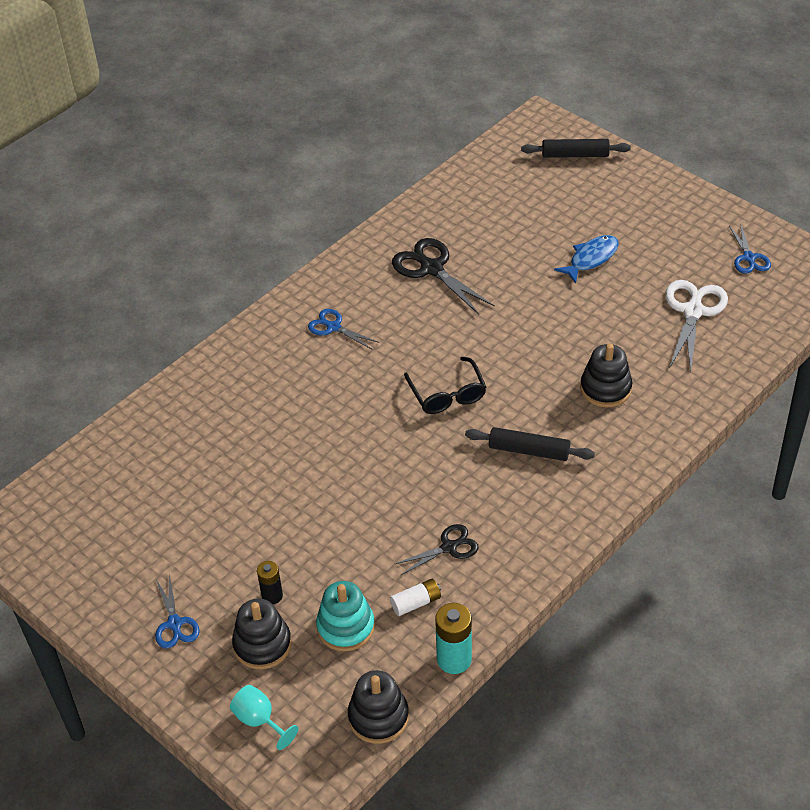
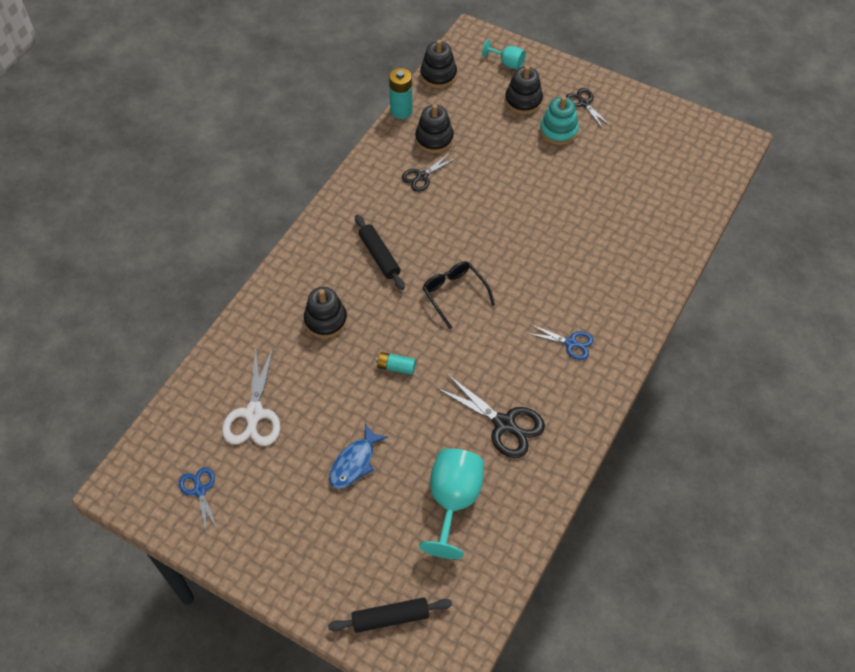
camera: 165 degrees right, 10 degrees up
(175, 624) = (583, 103): blue scissors -> black scissors
(272, 596) = (529, 128): black battery -> none
(345, 627) = (475, 118): turquoise stacking toy -> turquoise stacking toy (558, 131)
(416, 603) = (434, 139): white battery -> black stacking toy
(500, 219) = (453, 501): none -> turquoise goblet
(529, 450) = (379, 256): black rolling pin -> black rolling pin turned 60 degrees clockwise
(532, 332) = (396, 367): none -> turquoise battery

